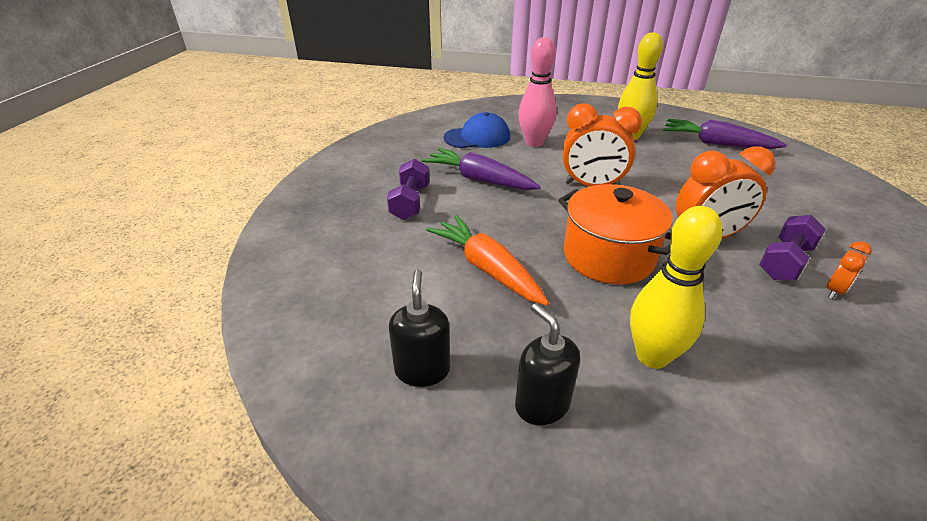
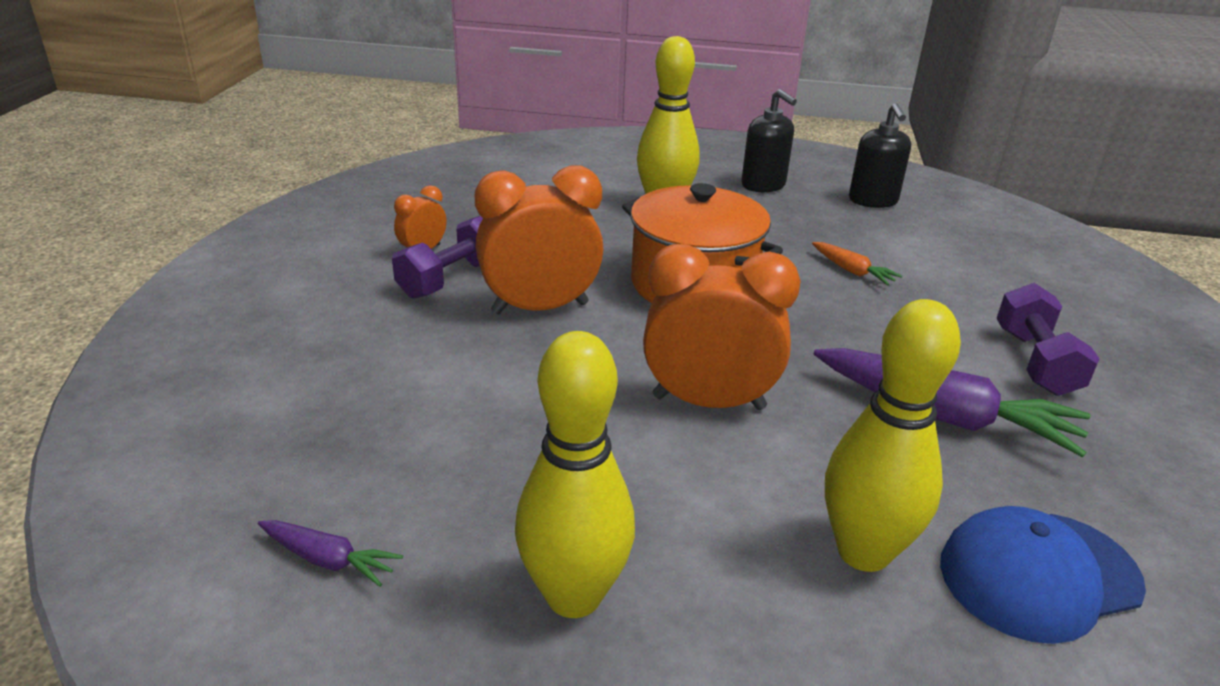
camera: 175 degrees right, 5 degrees down
(487, 268) = (852, 271): orange carrot -> orange carrot, size x0.48
(534, 142) = (863, 552): pink bowling pin -> yellow bowling pin
(716, 144) = (328, 560): purple carrot -> purple carrot, size x0.48

